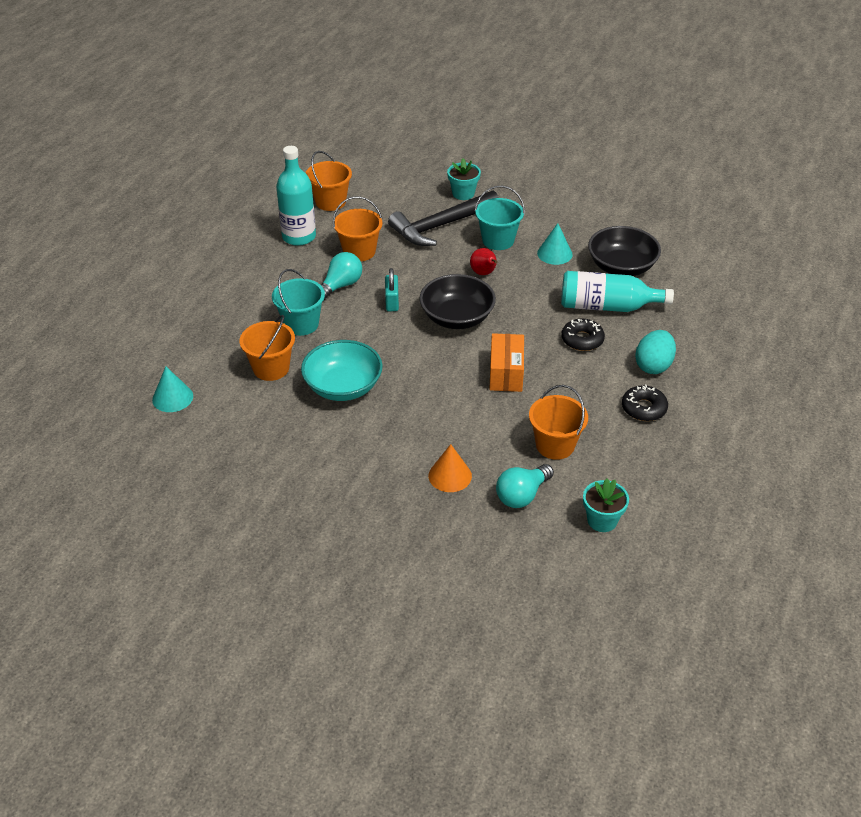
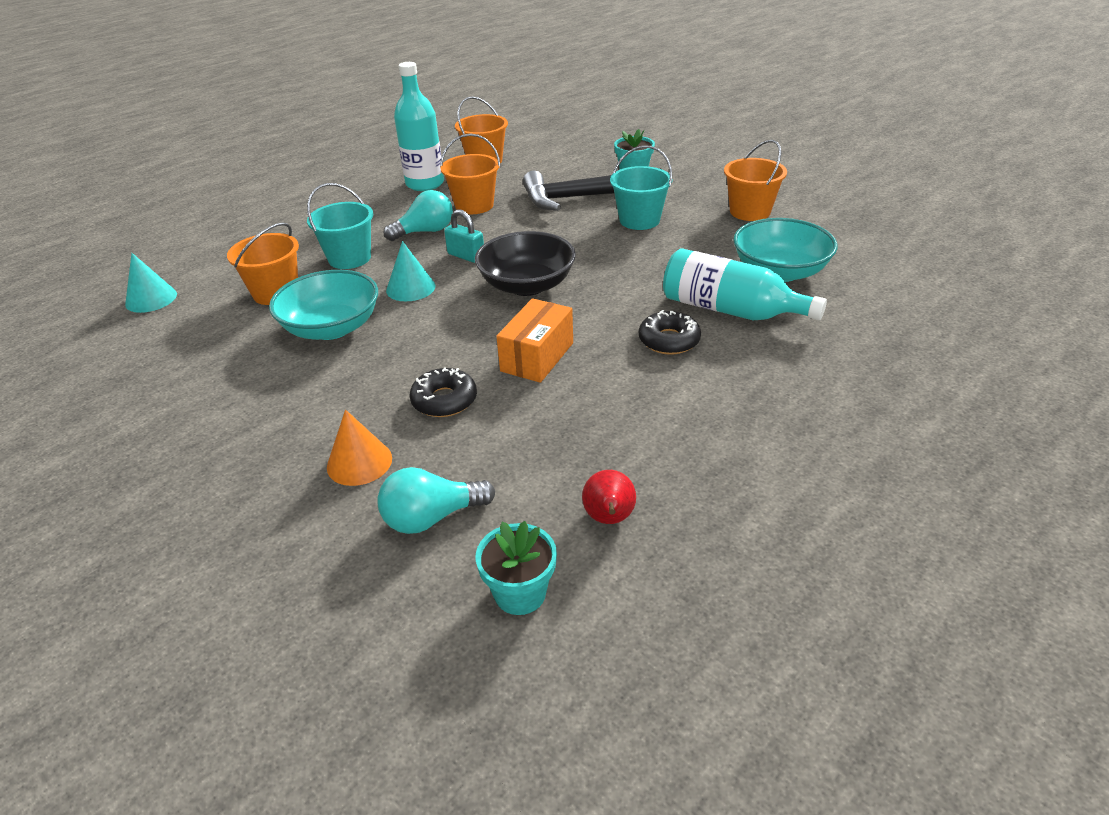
camera: 25 degrees right, 5 degrees down
(392, 302) = (466, 256): turquoise padlock -> turquoise padlock turned 75 degrees counterclockwise
(484, 273) = (596, 248): red pear -> red pear (609, 519)
(554, 253) = (700, 244): turquoise cone -> turquoise cone (410, 288)
(555, 445) = (532, 461): orange bucket -> orange bucket (750, 211)
(621, 267) = (780, 271): black bowl -> turquoise bowl
(644, 408) = (699, 445): black donut -> black donut (444, 400)
(653, 366) = (751, 393): turquoise egg -> none

